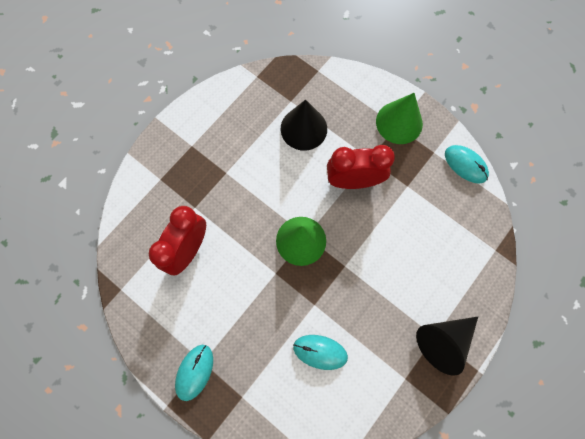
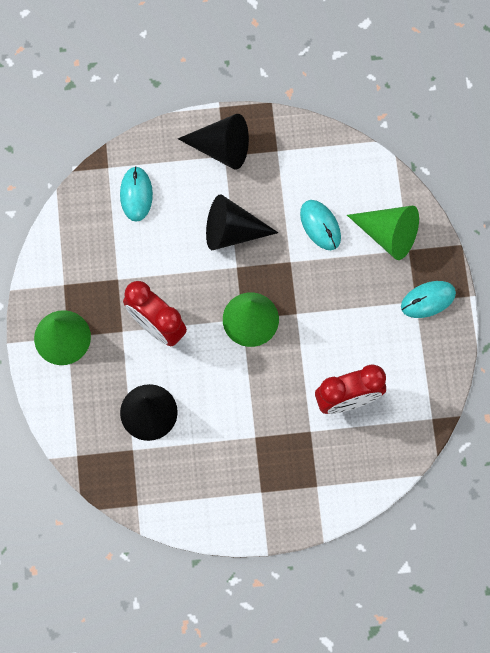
camera: 135 degrees left, 0 degrees up
(266, 394) = (388, 234): none -> green cone
(373, 287) = (232, 231): none -> black cone
(465, 165) = (51, 250): turquoise mouse -> turquoise mouse (136, 194)

